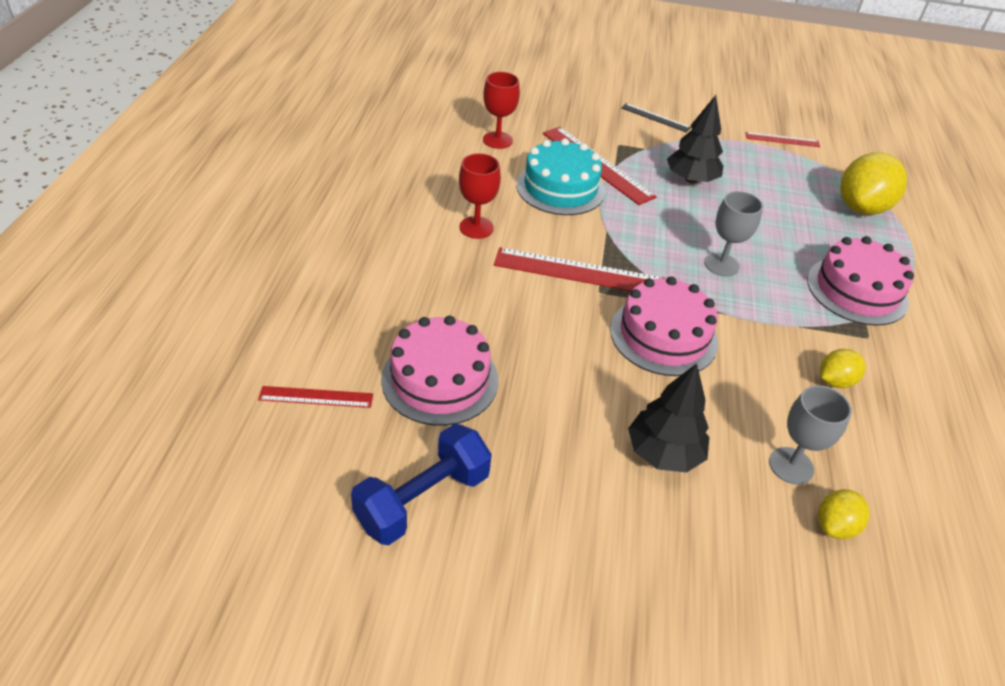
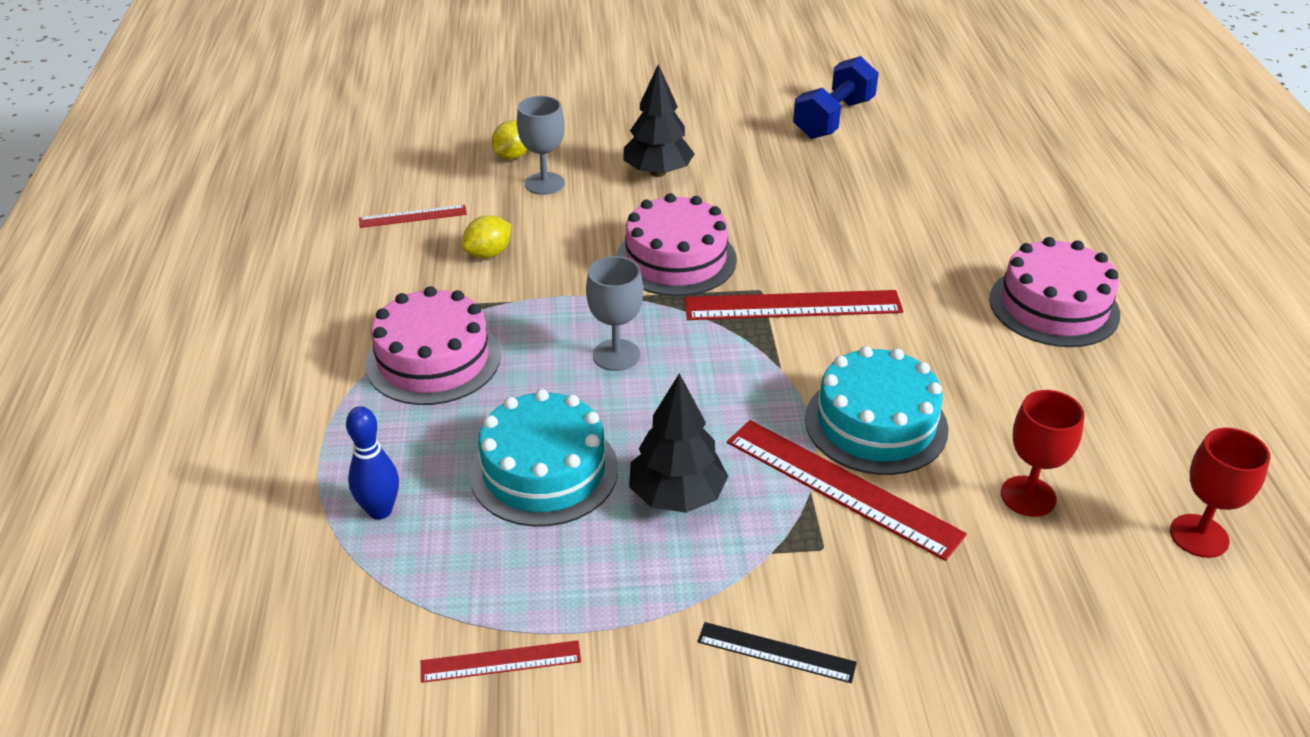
camera: 170 degrees right, 5 degrees down
(316, 397) = (965, 155): red ruler -> red ruler (413, 216)
(440, 379) = (875, 184): pink cake -> pink cake (1054, 306)
(476, 227) = (948, 333): red goblet -> red goblet (1199, 536)
(768, 207) = (544, 471): none -> turquoise cake
(861, 208) = (380, 511): yellow lemon -> blue bowling pin

